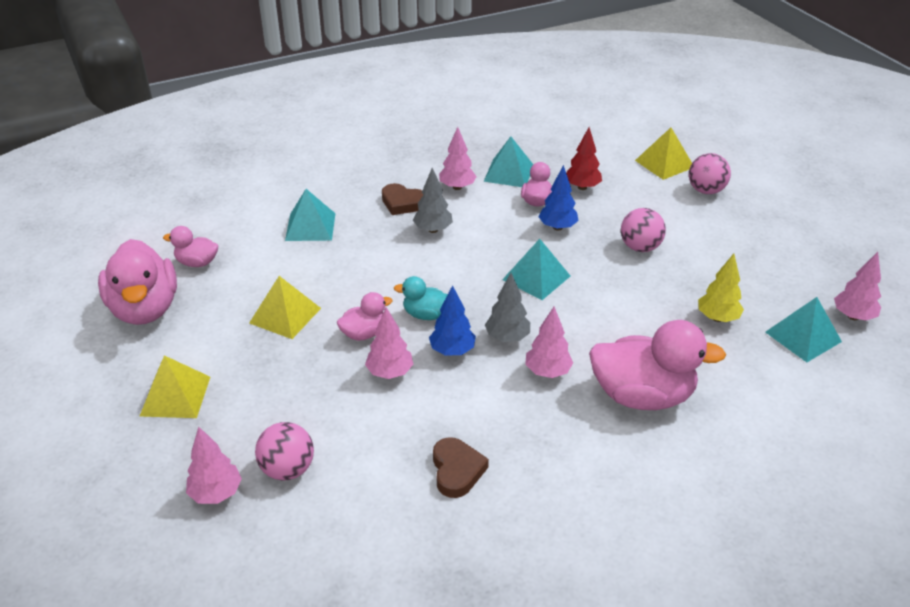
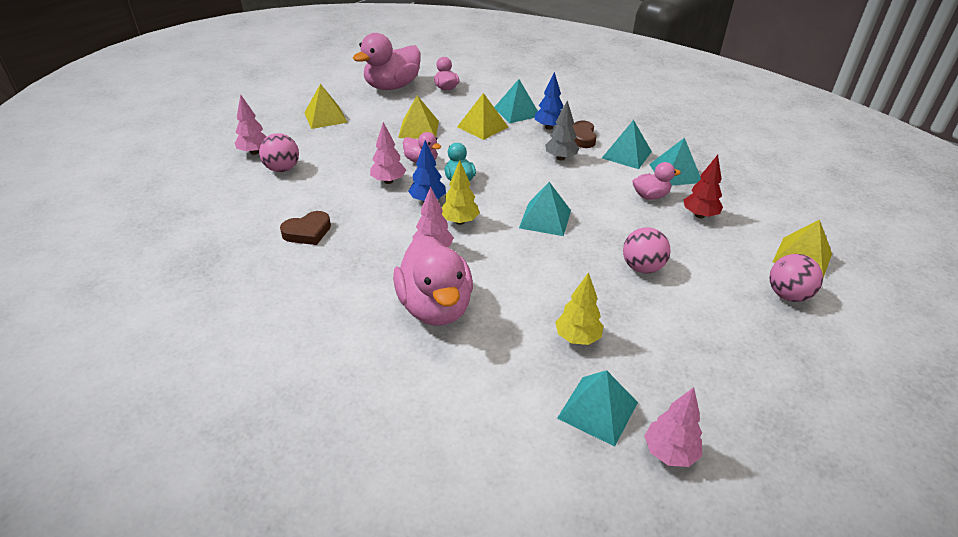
camera: 65 degrees right, 0 degrees up
(323, 262) = (482, 127): none -> yellow pyramid
(457, 187) = (626, 154): pink tree -> turquoise pyramid
(507, 337) = (460, 221): grey tree -> yellow tree
(557, 227) = (624, 215): blue tree -> blue tree (549, 127)

